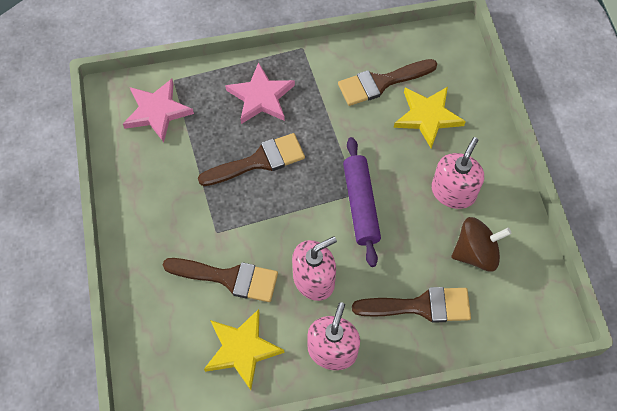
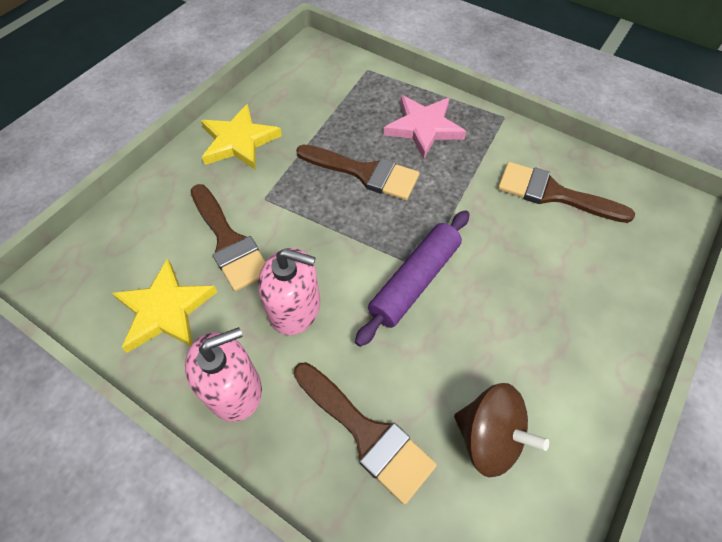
camera: 45 degrees right, 5 degrees down
(157, 111) = (328, 81): pink star -> none
(427, 117) = (573, 258): yellow star -> yellow star (239, 141)
(453, 192) = (528, 351): pink soap dispenser -> none

